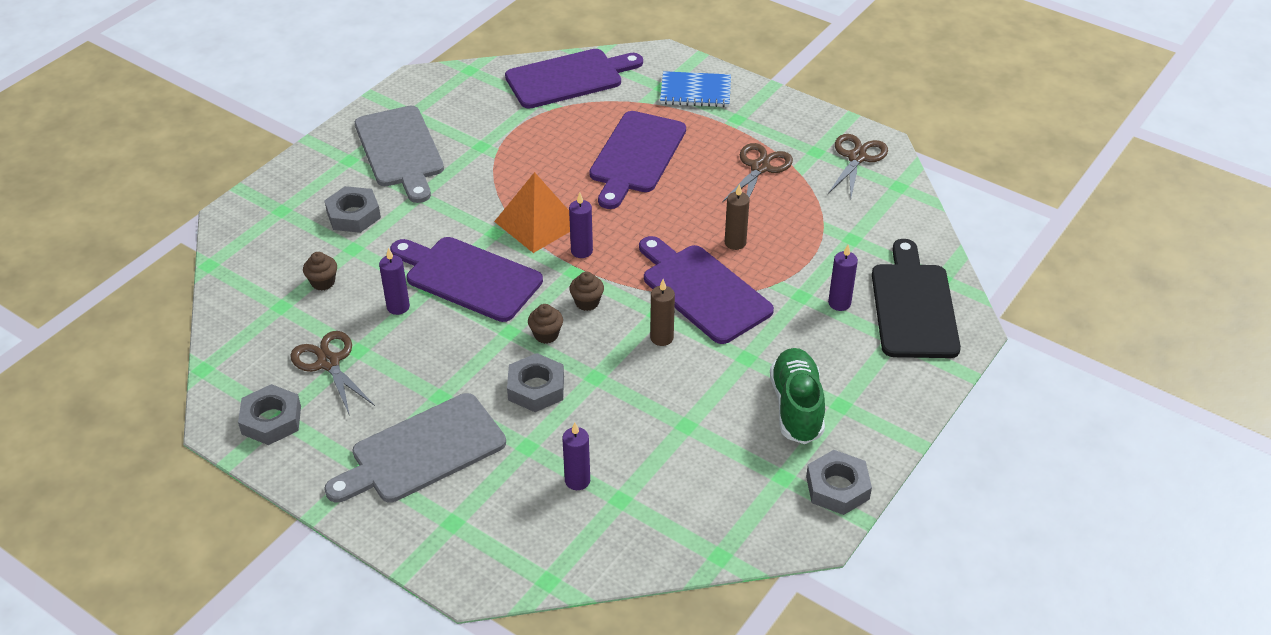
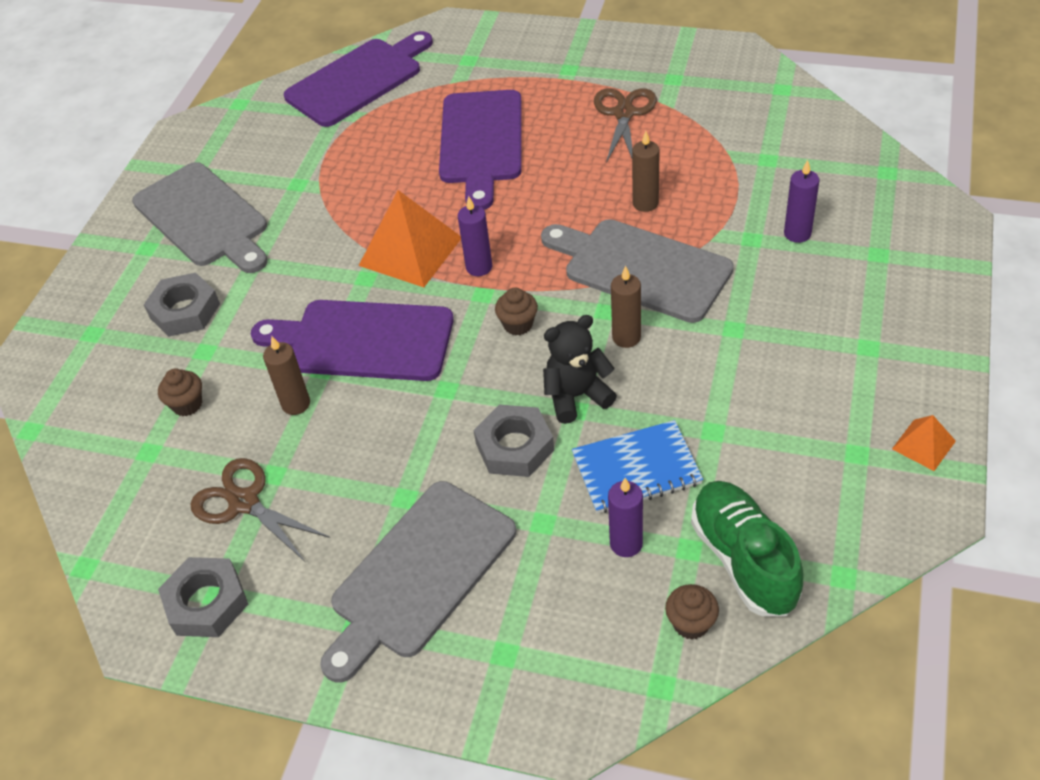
camera: 15 degrees left, 5 degrees up
(398, 307) = (296, 404): purple candle -> brown candle
(546, 335) = (491, 378): brown cupcake -> brown cupcake (691, 623)
(601, 367) = (576, 396): none -> black teddy bear
(695, 91) = (507, 54): blue notebook -> blue notebook (636, 469)
(703, 291) = (641, 268): purple cutting board -> grey cutting board
(796, 407) = (822, 366): green shoe -> green shoe (744, 559)
(837, 487) = (923, 444): grey nut -> orange pyramid
(857, 158) = (720, 72): brown scissors -> none
(913, 306) = (877, 211): black cutting board -> none

